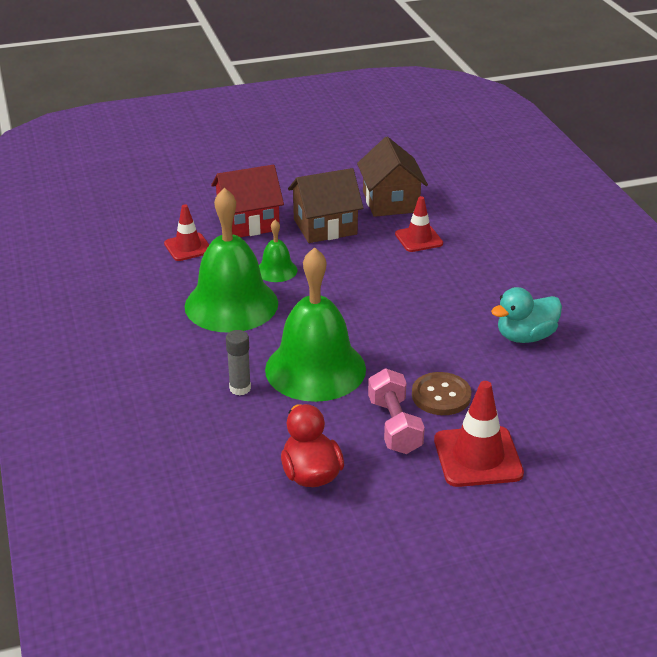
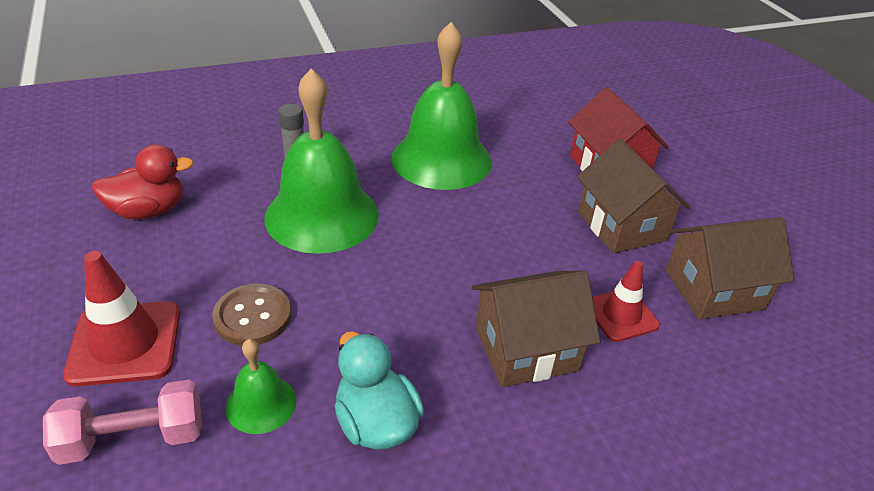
camera: 85 degrees right, 5 degrees up
(188, 247) = (545, 130): red traffic cone -> none
(276, 270) = (512, 188): green bell -> green bell (261, 404)
(394, 426) = (206, 273): pink dumbbell -> pink dumbbell (133, 438)
(454, 277) = (526, 349): none -> brown house

